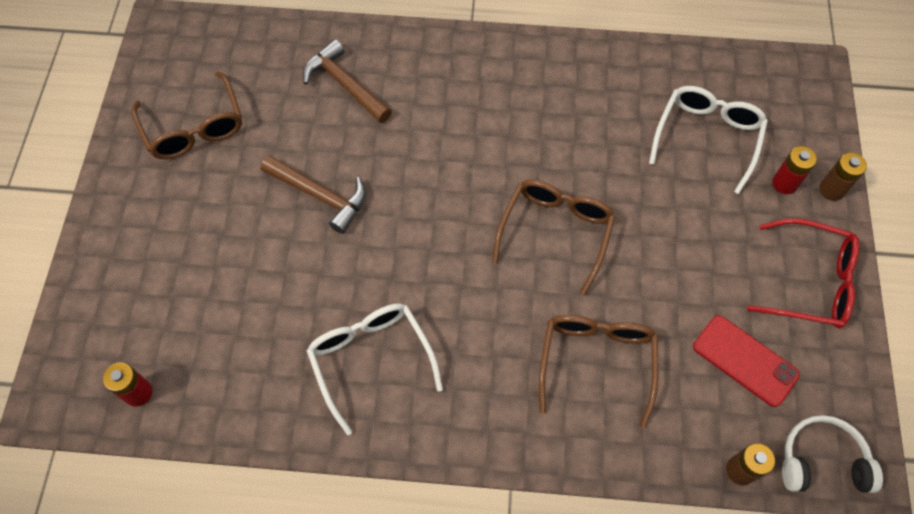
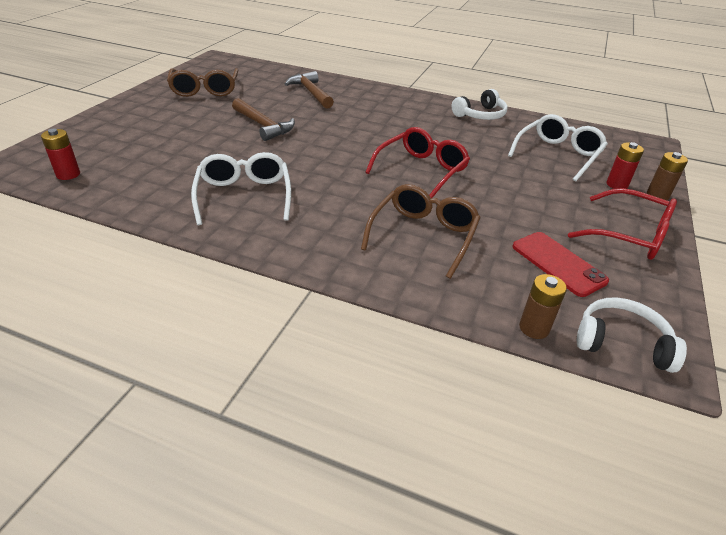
camera: 15 degrees right, 25 degrees down
(555, 232) = (422, 170): brown glasses -> red glasses
(591, 69) = (480, 115): none -> white headphones

